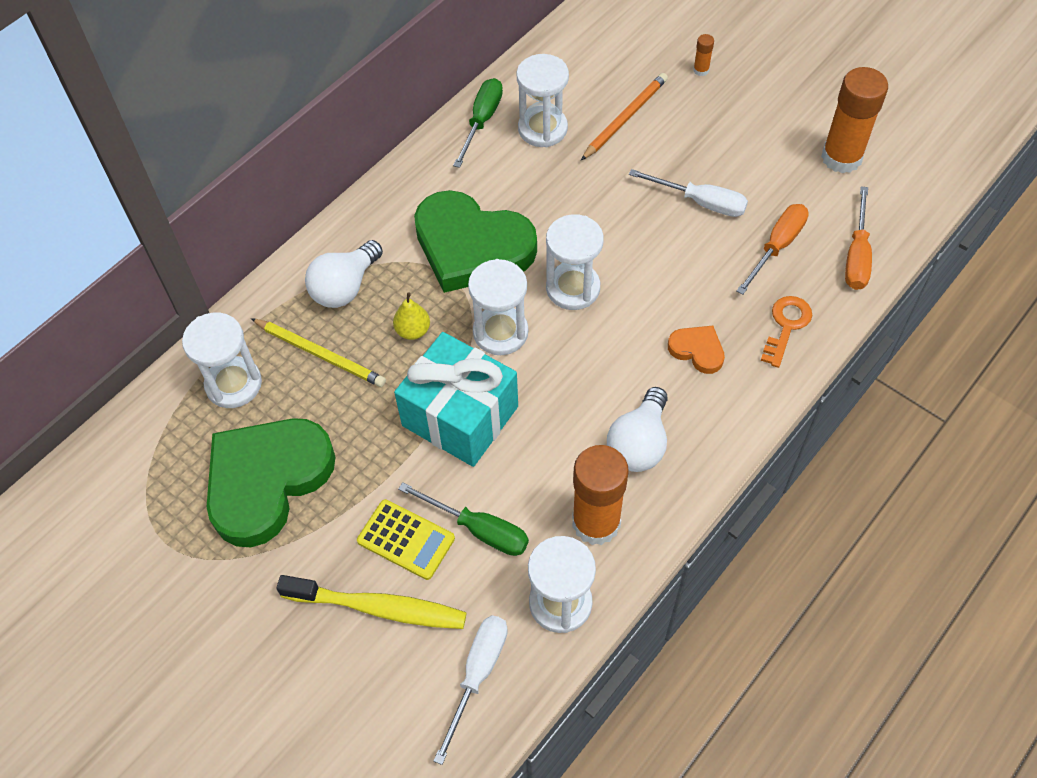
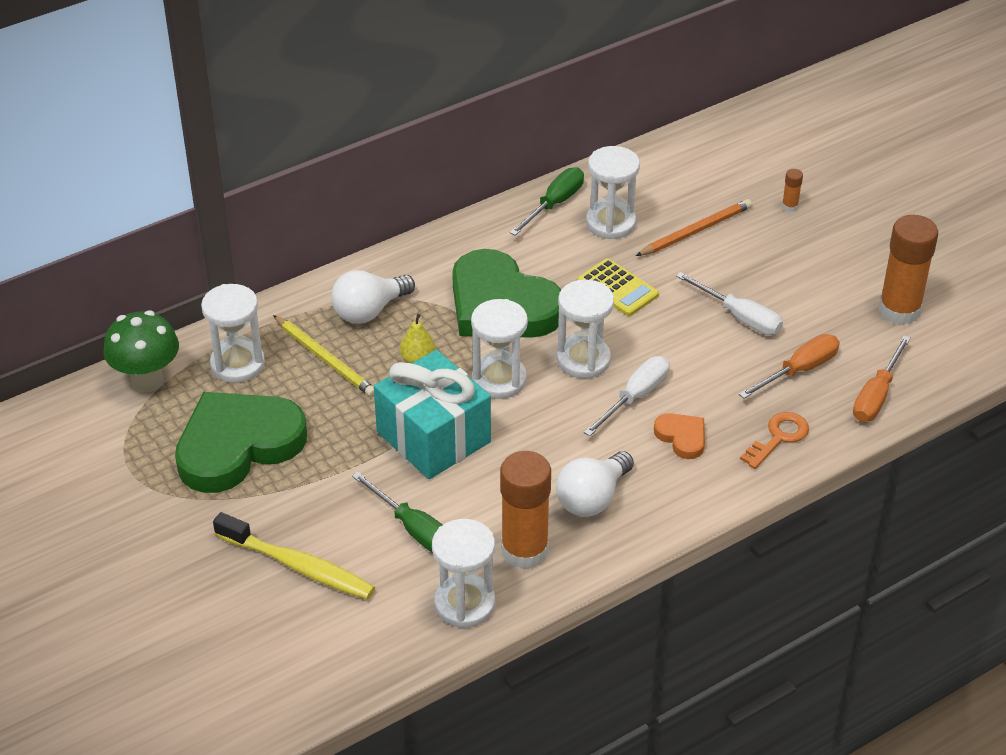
camera: 15 degrees right, 15 degrees down
(146, 429) = (147, 381): none -> green mushroom
(406, 539) = (344, 520): yellow calculator -> yellow calculator (618, 288)
(478, 674) = (366, 639): white screwdriver -> white screwdriver (635, 397)

